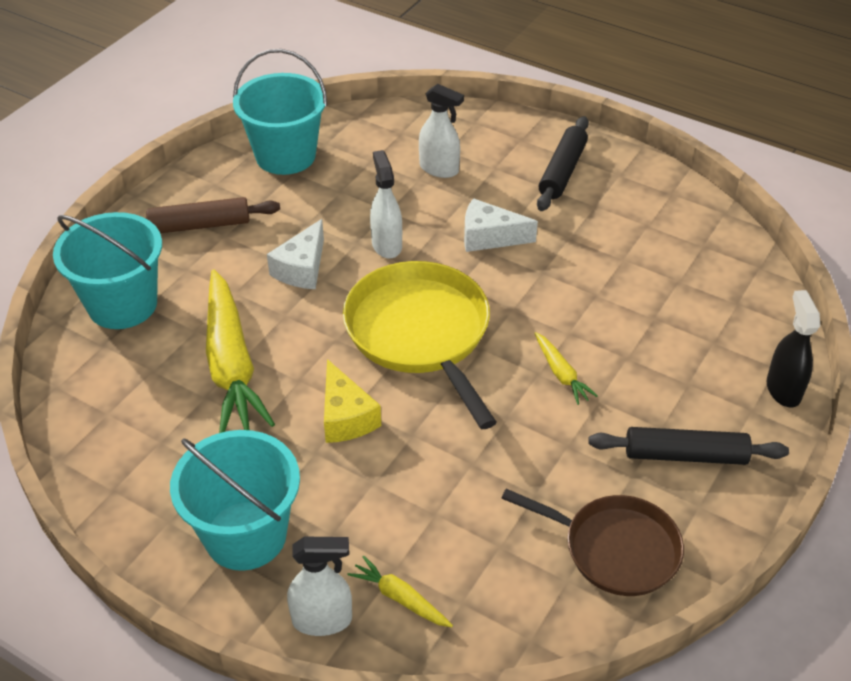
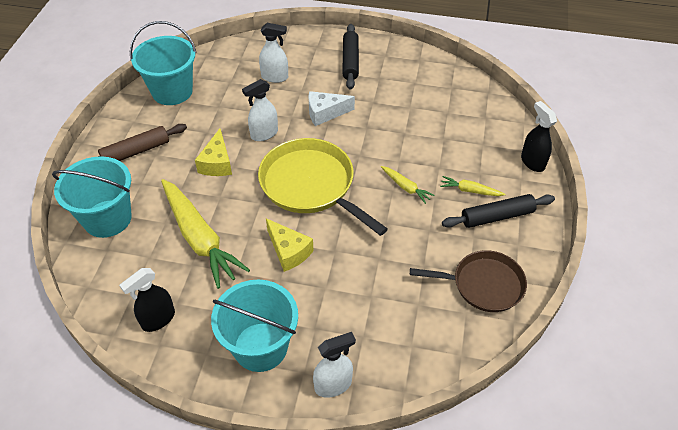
camera: 20 degrees left, 5 degrees up
(127, 456) = (158, 319): none -> black spray bottle
(302, 268) = (217, 163): white cheese -> yellow cheese
(386, 245) = (264, 134): white spray bottle -> white spray bottle turned 90 degrees counterclockwise
(400, 598) = (374, 355): yellow carrot -> yellow carrot (470, 190)

